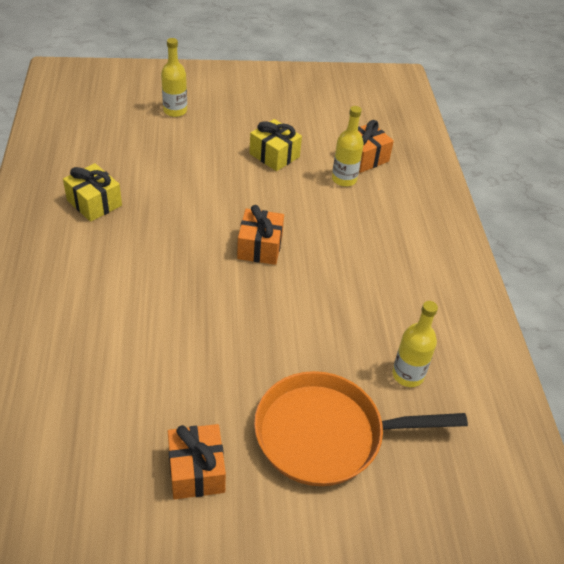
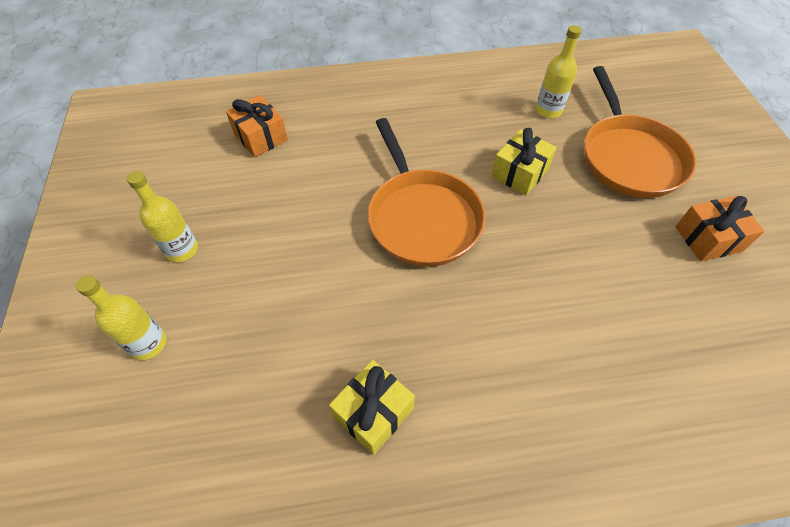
camera: 90 degrees left, 10 degrees up
(260, 247) = (422, 217): orange gift -> orange pan
(274, 155) = (258, 216): yellow gift -> yellow gift (519, 173)
(344, 179) = (300, 152): yellow bottle -> yellow bottle (182, 250)

